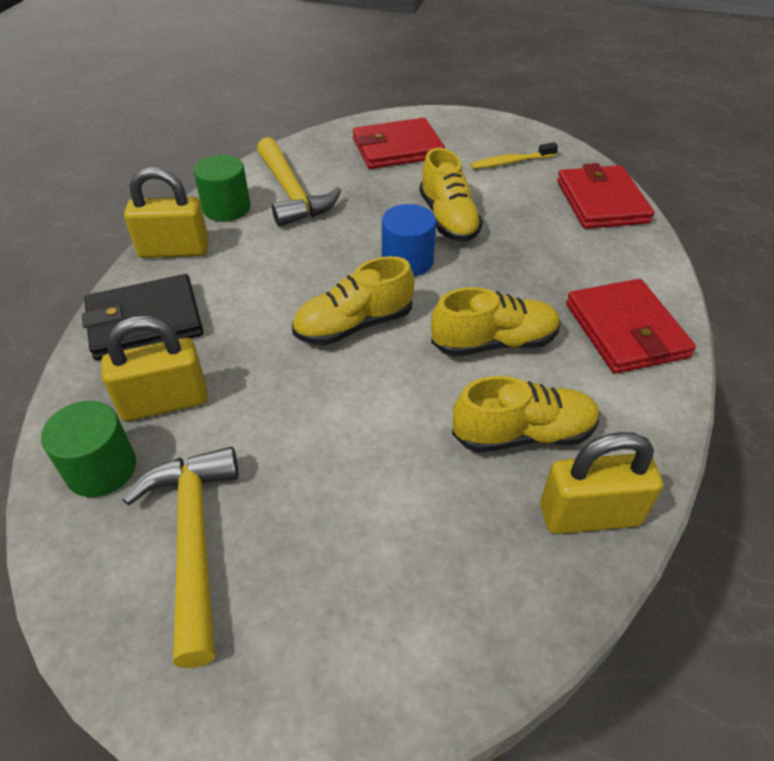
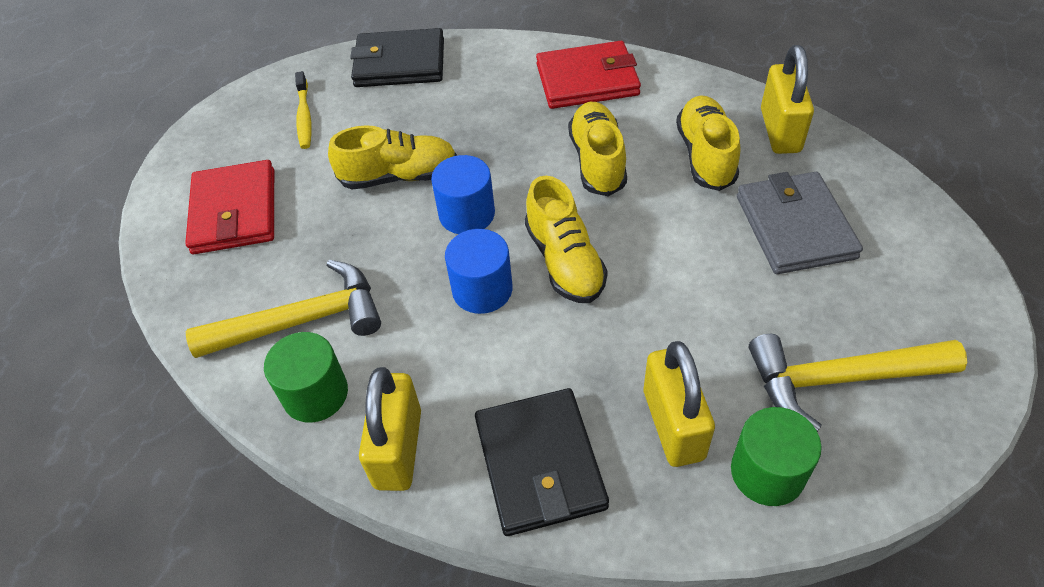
camera: 80 degrees left, 5 degrees up
(320, 277) = (482, 290): none -> blue cylinder
(415, 517) = (795, 227): none -> grey wallet
(601, 202) = (400, 63): red wallet -> black wallet

